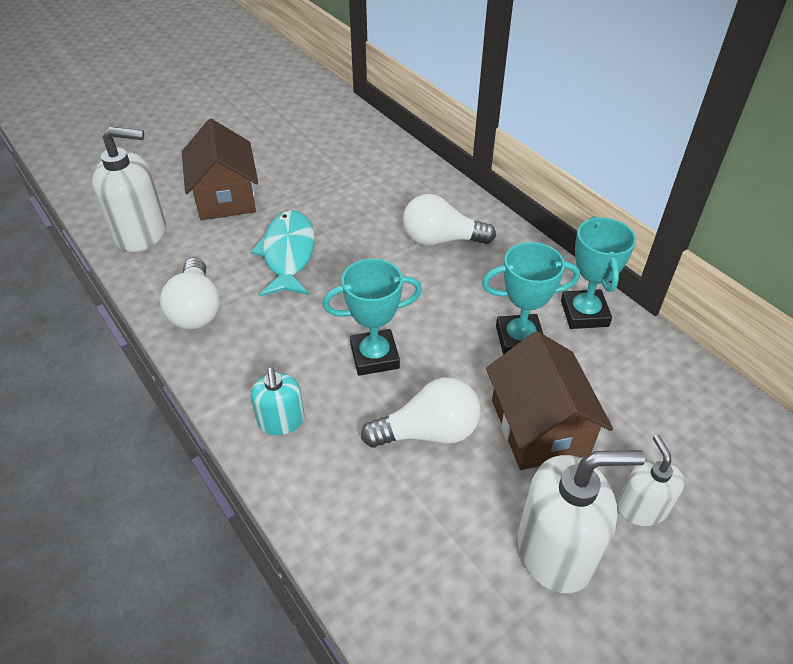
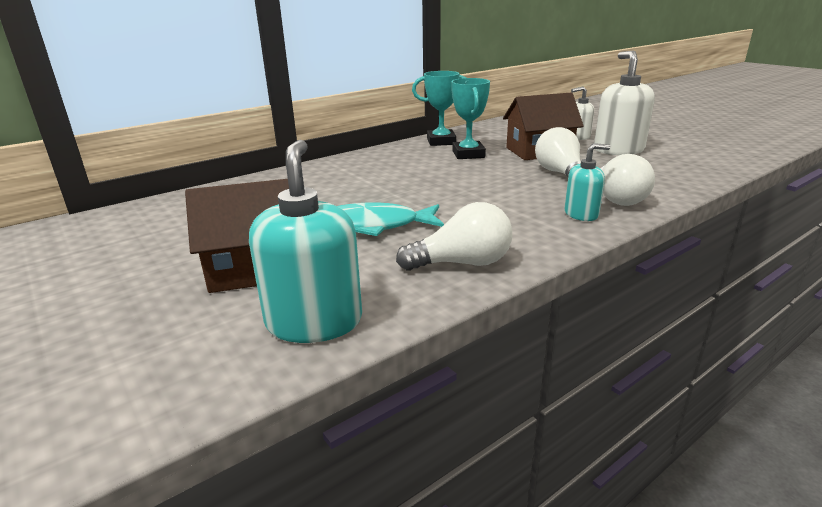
camera: 90 degrees left, 20 degrees down
(141, 233) = (314, 322): white soap dispenser -> turquoise soap dispenser
(374, 356) = (499, 189): turquoise trophy -> none
(441, 240) = (362, 173): white light bulb -> white light bulb (618, 198)

